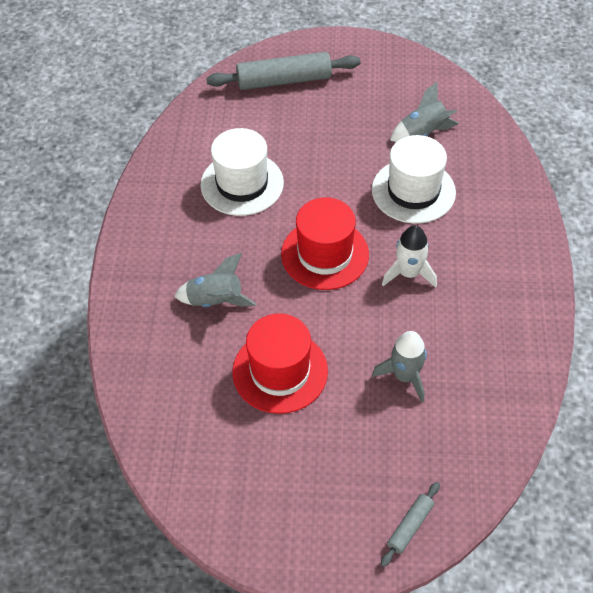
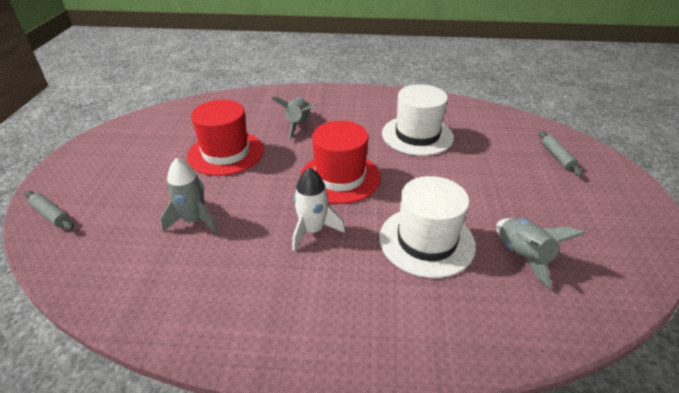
camera: 90 degrees right, 15 degrees down
(284, 80) = (557, 157): grey rolling pin -> grey rolling pin, size x0.49

